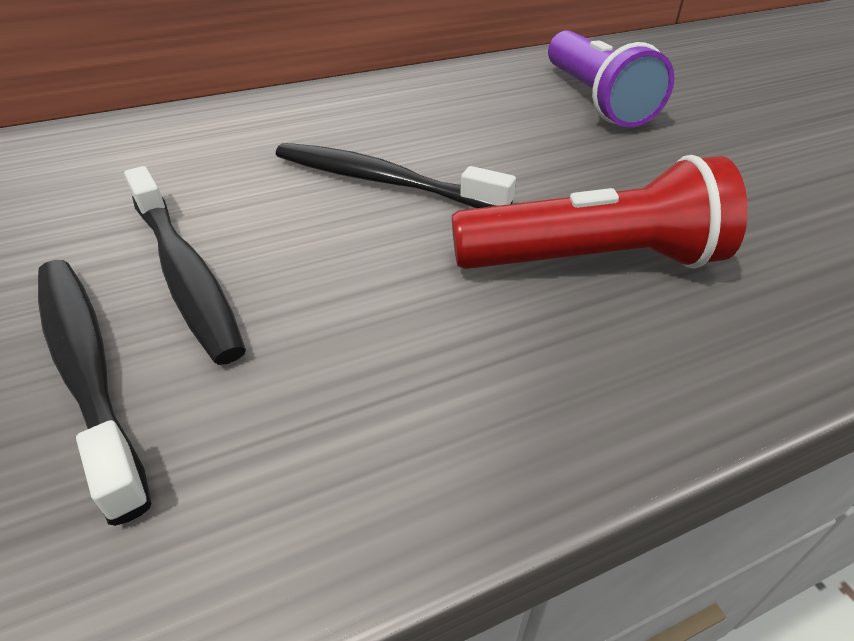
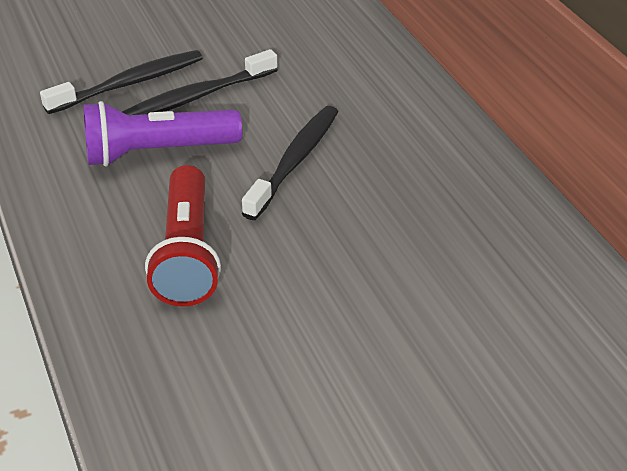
camera: 90 degrees right, 0 degrees up
(595, 99) = (464, 296): purple flashlight -> purple flashlight (157, 152)

